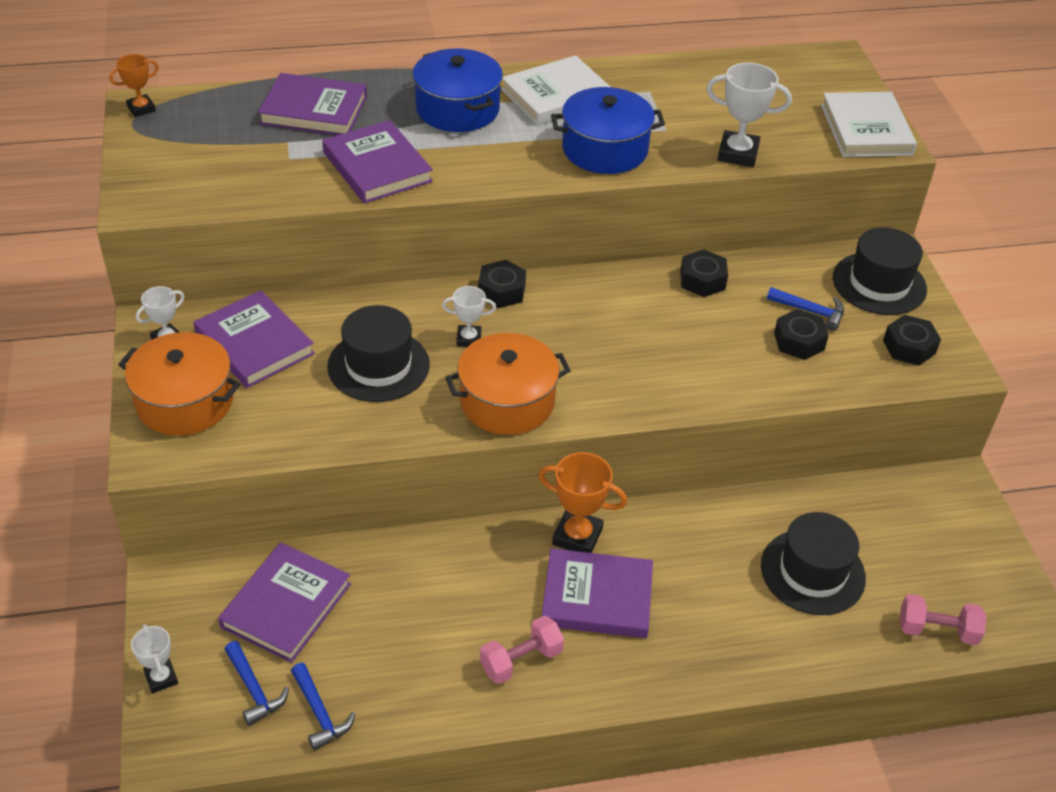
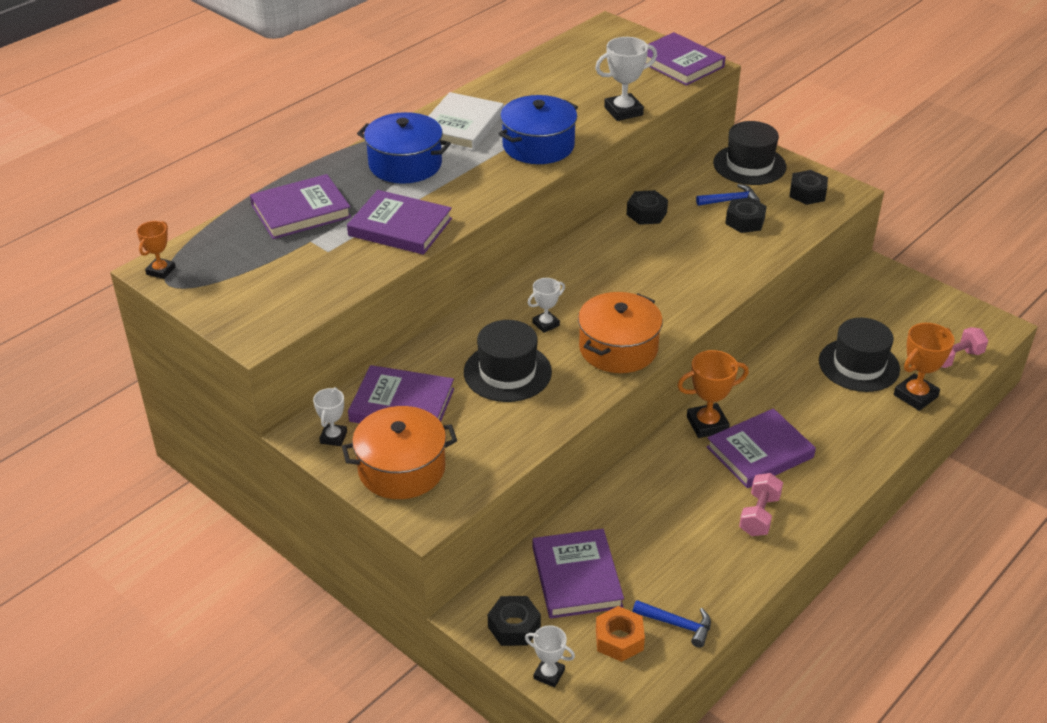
camera: 35 degrees left, 5 degrees down
(254, 689) = (619, 639): blue hammer -> orange nut
(501, 291) = (529, 283): black nut -> black nut (514, 626)
(839, 643) = (915, 396): none -> orange trophy
(866, 129) = (679, 63): white book -> purple book

